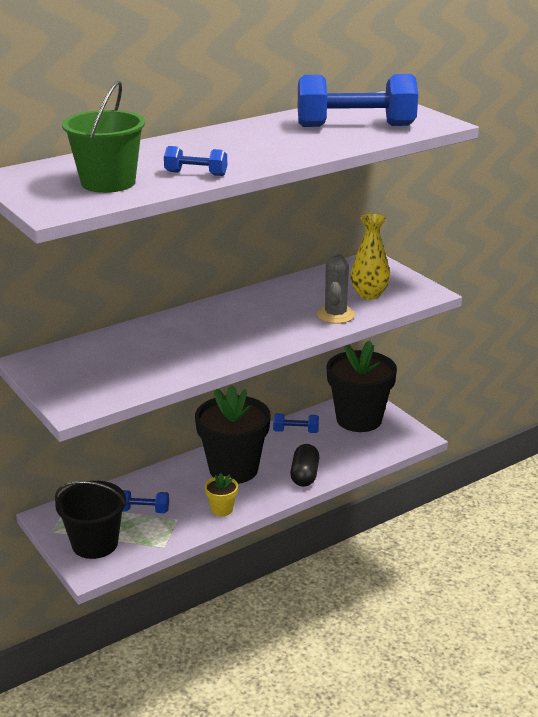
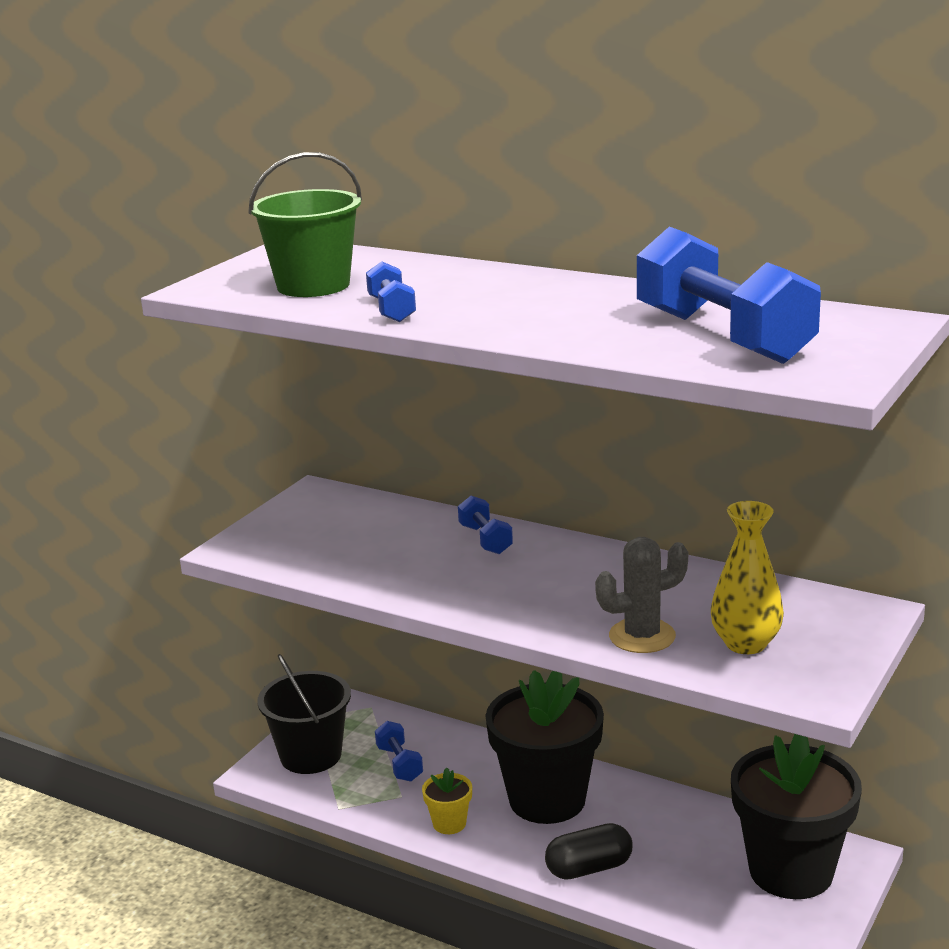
camera: 65 degrees right, 5 degrees down
(296, 431) = (693, 820): blue dumbbell -> blue dumbbell (485, 539)

